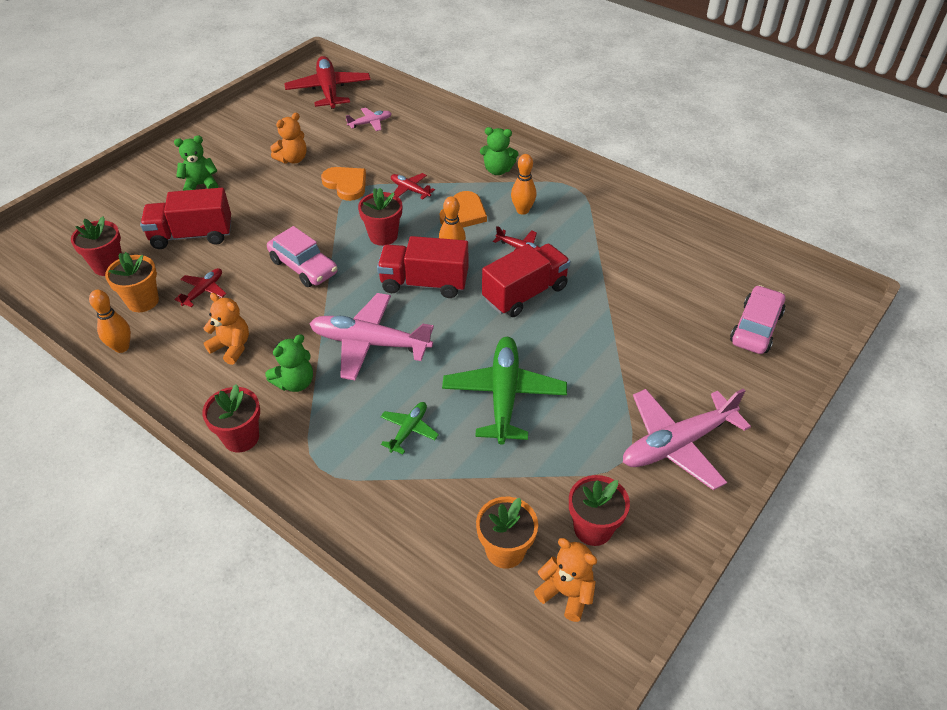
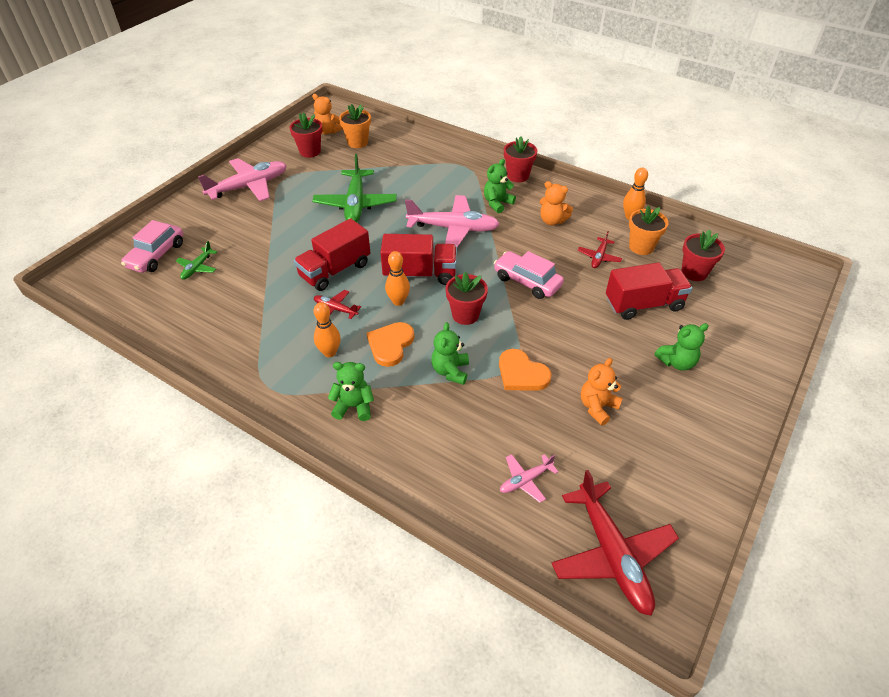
camera: 175 degrees right, 0 degrees up
(409, 430) = (416, 184): green plane -> green plane (197, 268)
(410, 190) = (450, 371): red plane -> green teddy bear

